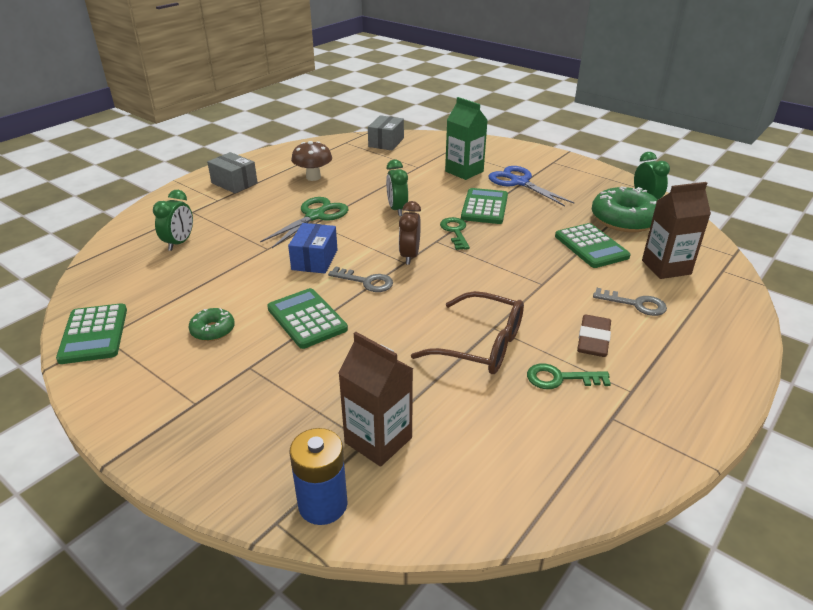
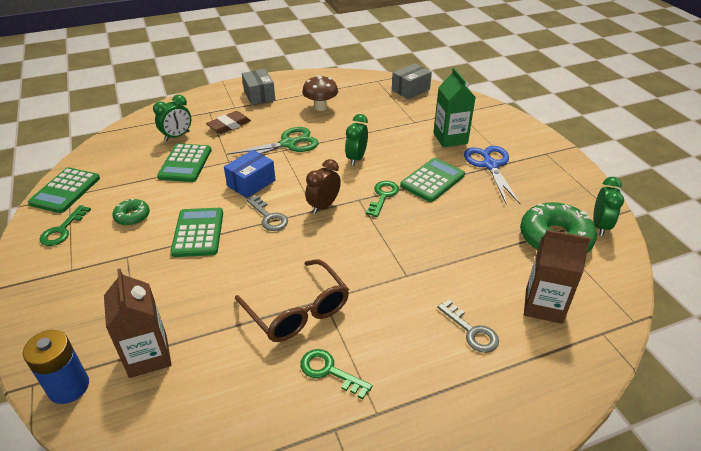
camera: 30 degrees right, 5 degrees up
(137, 371) = (62, 230): none -> green key
(591, 246) = (491, 255): green calculator -> green calculator (185, 163)
(593, 340) = (395, 348): brown eraser -> brown eraser (229, 125)

